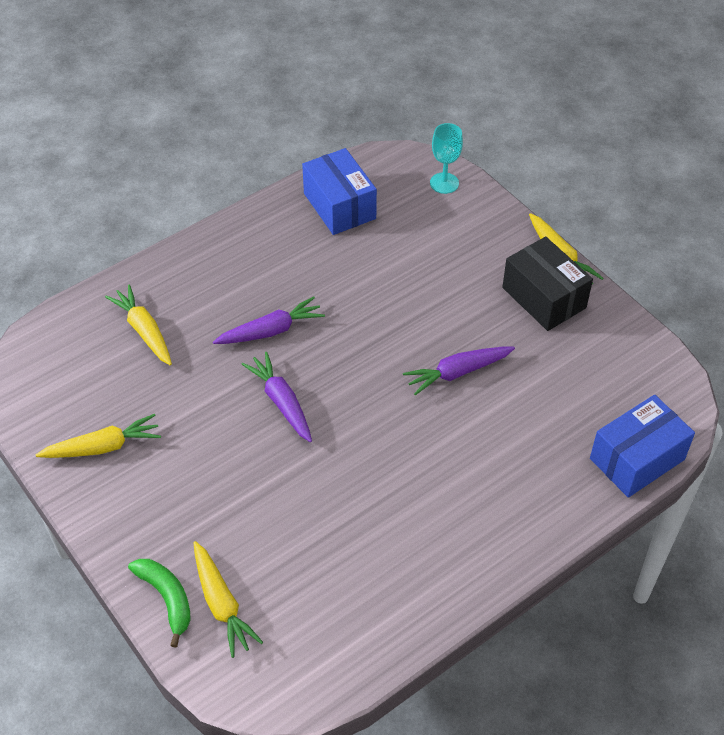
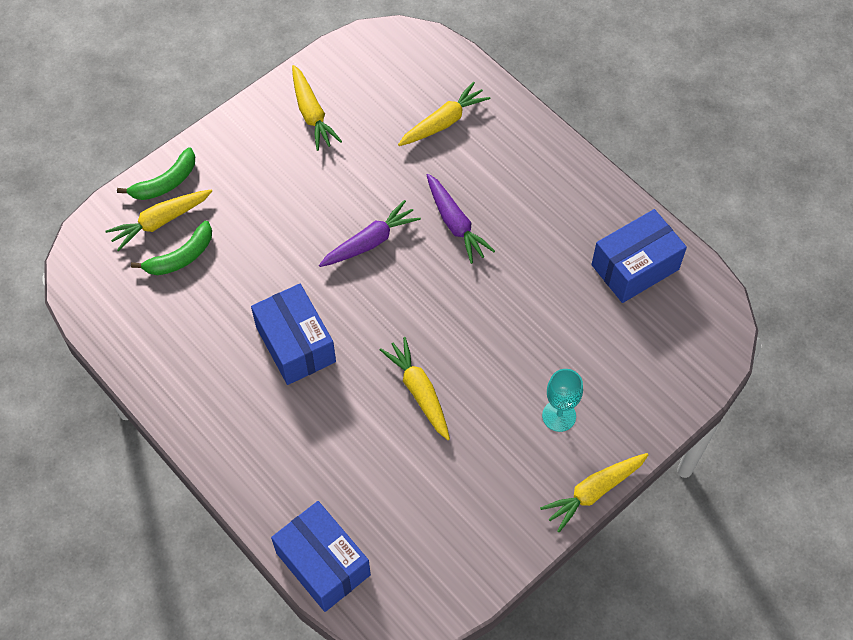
camera: 85 degrees right, 10 degrees up
(274, 582) = (181, 257): none -> green banana
(397, 473) = (295, 344): none -> blue box
(444, 183) = (690, 368): turquoise goblet -> turquoise goblet (559, 416)
(457, 372) = (419, 391): purple carrot -> yellow carrot
(544, 298) = (531, 474): black box -> none

